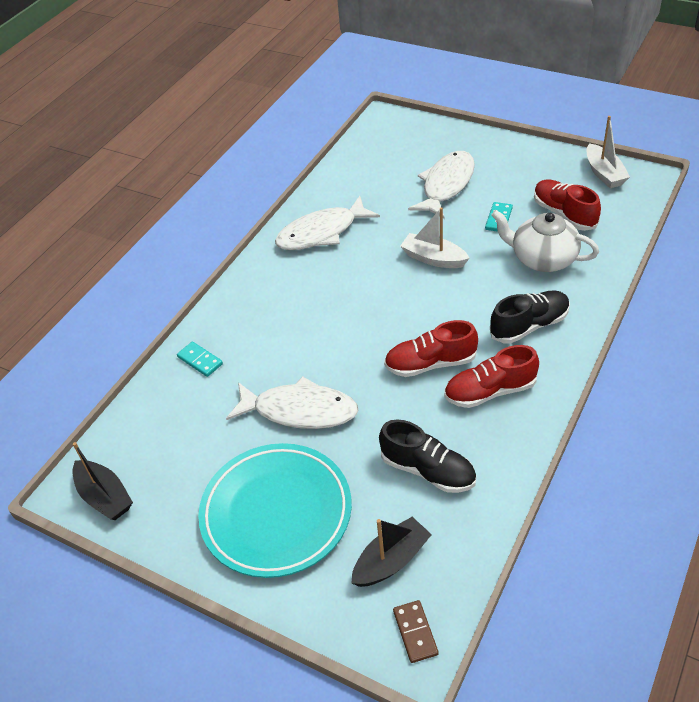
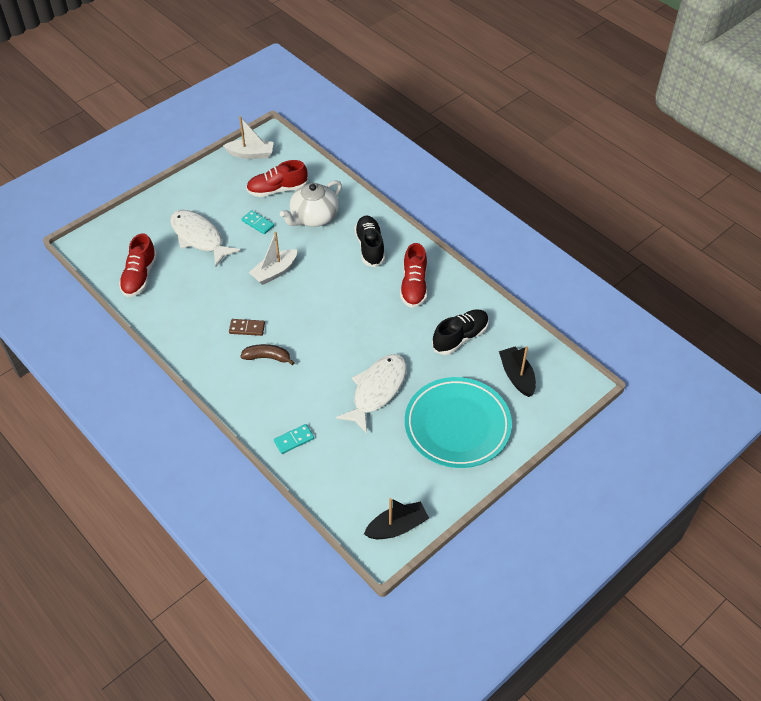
camera: 75 degrees left, 5 degrees up
(305, 298) = (267, 357): none -> brown banana
(322, 232) = (199, 327): white fish -> none
(415, 632) = (567, 380): brown domino -> brown domino (247, 328)
(430, 364) = (374, 307): red shoe -> red shoe (139, 276)

